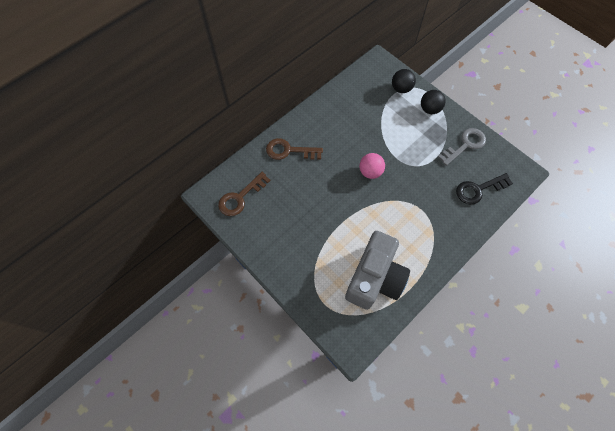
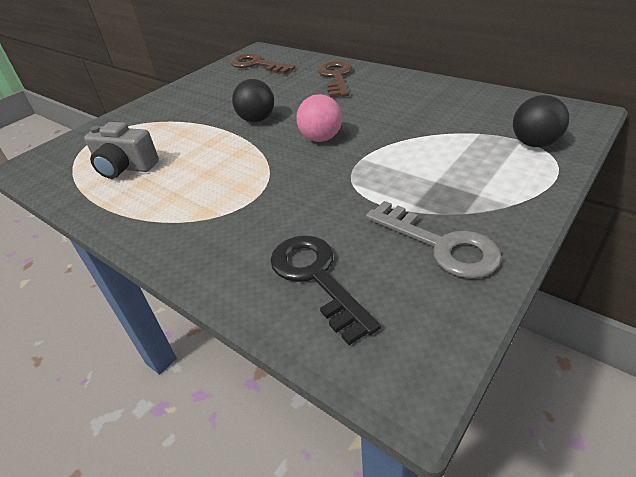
camera: 85 degrees right, 25 degrees down
(374, 278) = (125, 168): grey camera -> grey camera, size x0.56
(429, 109) = (509, 183): black ball -> black ball (257, 120)

